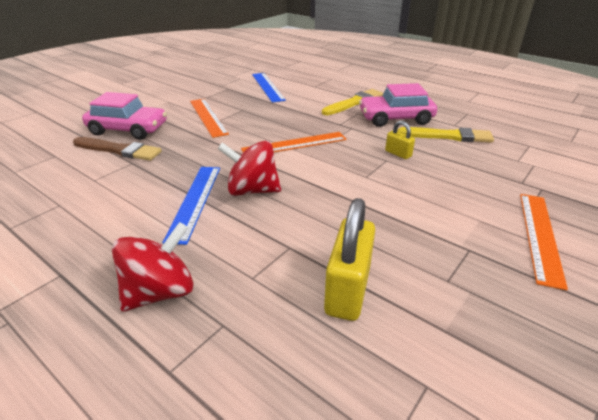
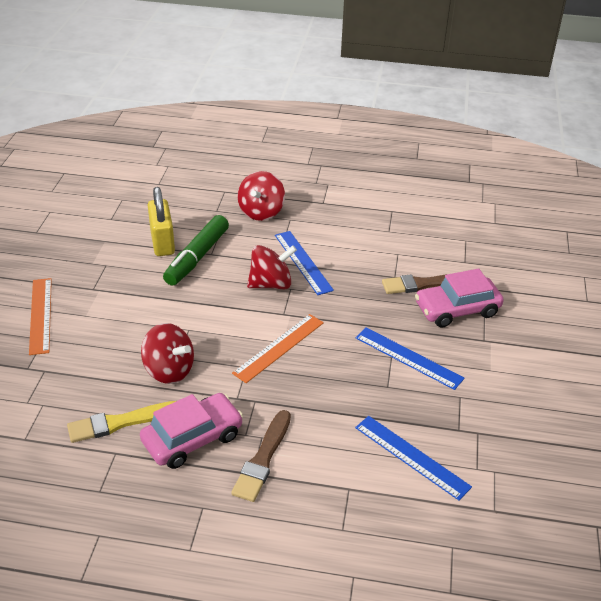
camera: 150 degrees right, 5 degrees up
(208, 117) = (408, 358): orange ruler -> blue ruler
(311, 247) = (197, 257): none -> green marker
(354, 103) = (263, 459): yellow brush -> brown brush
(398, 154) = (169, 370): yellow padlock -> red spinning top

